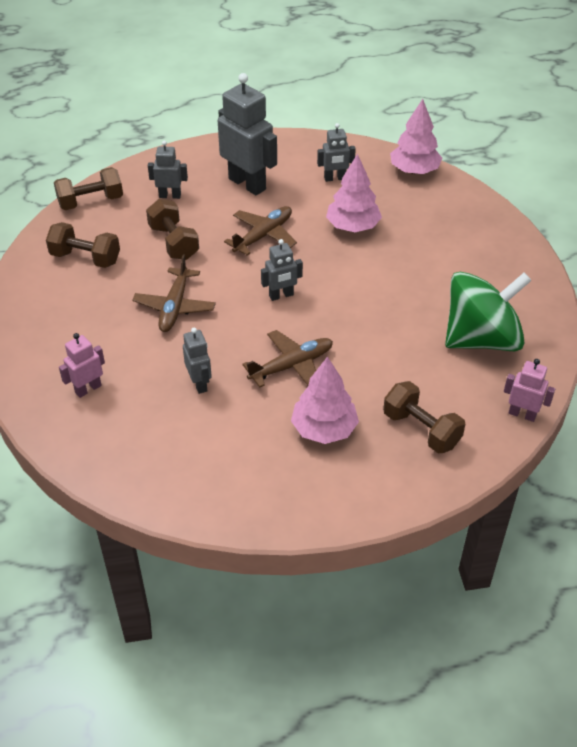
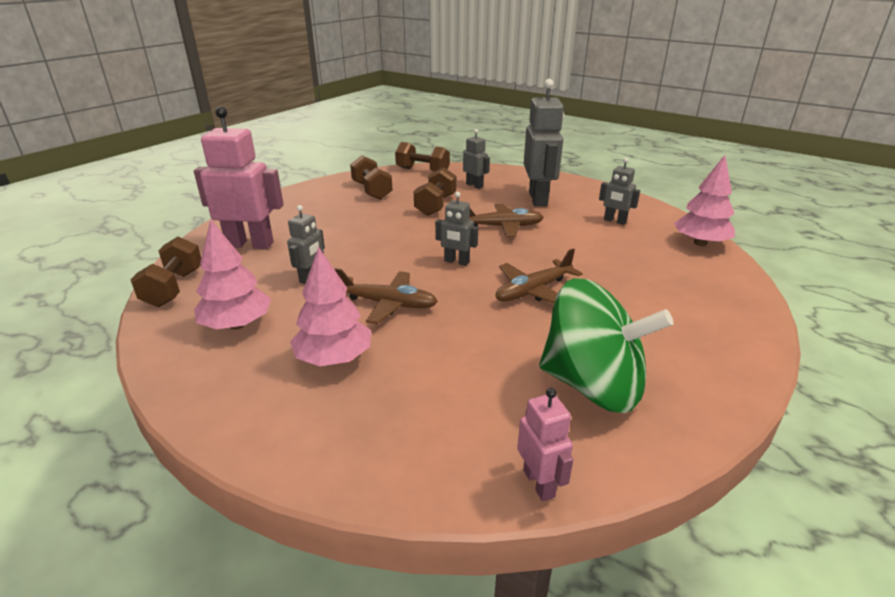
camera: 45 degrees right, 15 degrees down
(88, 389) = (250, 244): pink robot -> pink robot, size x1.91
(175, 306) = (376, 233): brown plane -> brown plane (534, 291)
(352, 226) = (585, 251): pink tree -> pink tree (237, 325)
(421, 430) = (409, 417): brown dumbbell -> brown dumbbell (174, 288)

